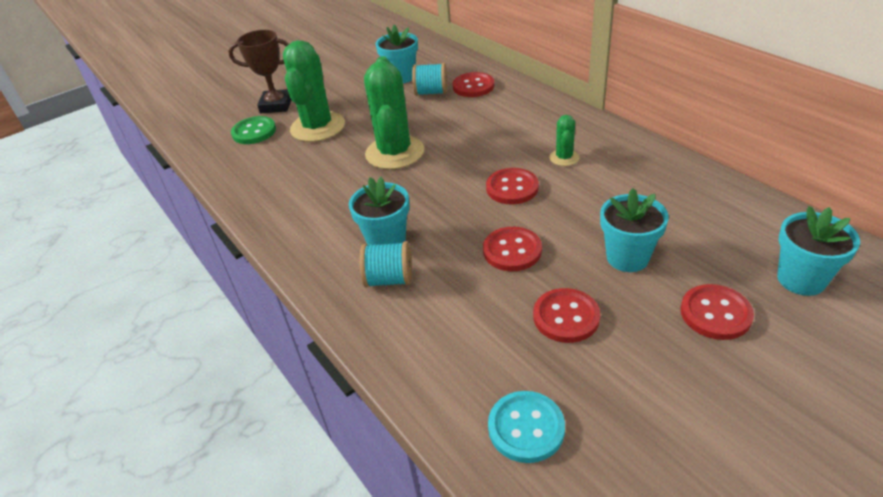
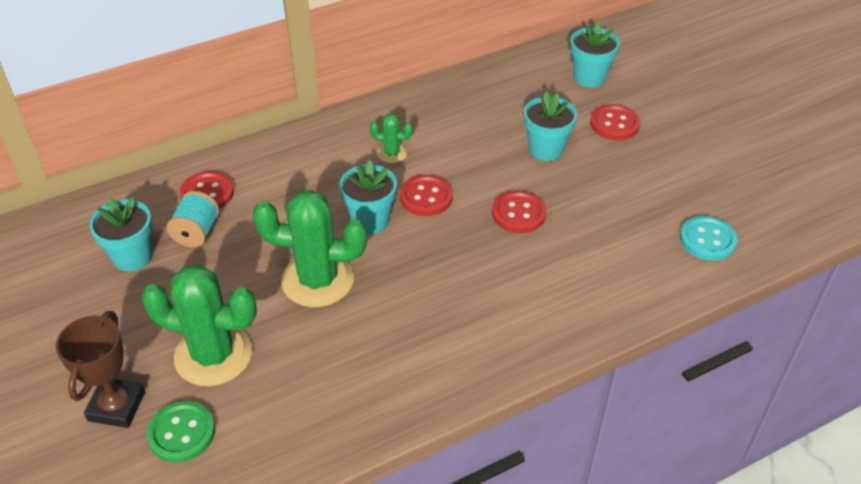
camera: 85 degrees left, 5 degrees up
(386, 241) = (479, 301): turquoise flower pot -> turquoise flower pot (370, 220)
(389, 279) = (536, 303): turquoise spool -> none
(566, 317) = (605, 198): red button -> none

